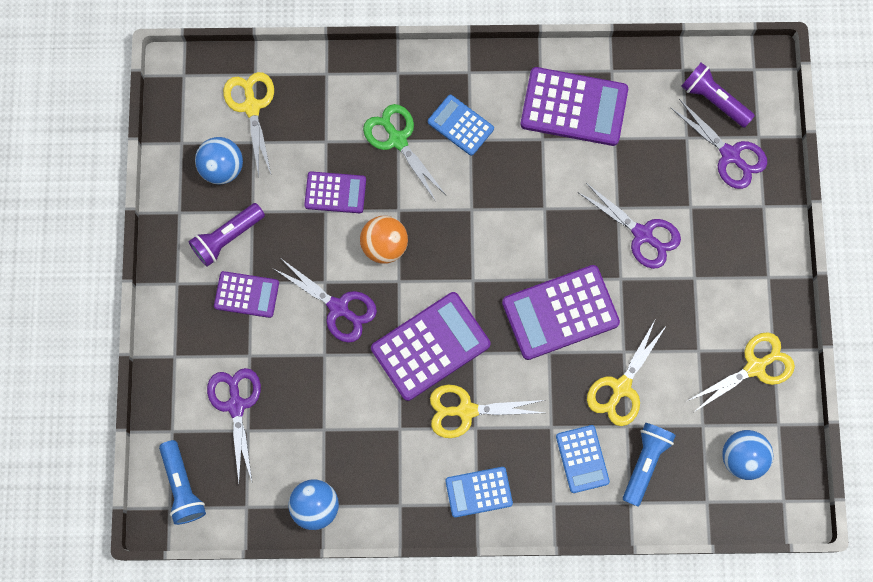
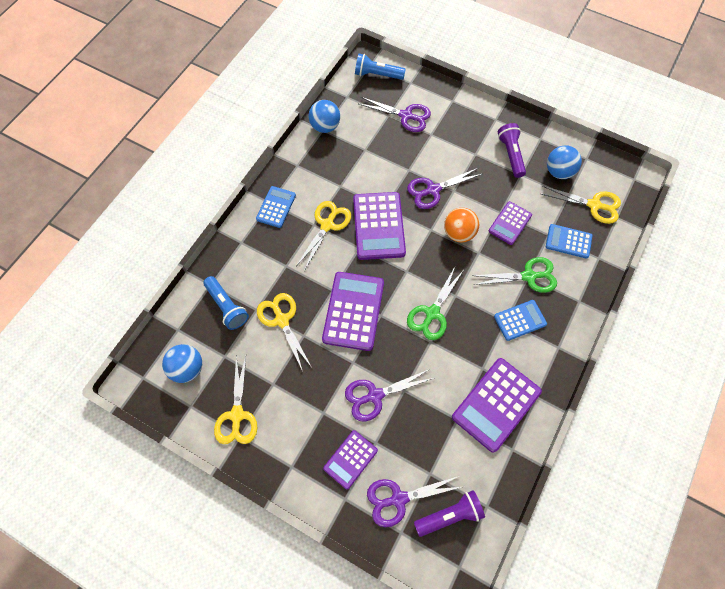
camera: 120 degrees right, 10 degrees down
(246, 294) = (469, 148): purple calculator -> purple calculator (350, 459)
(509, 223) = (432, 313): none -> green scissors
(582, 459) = (255, 272): blue calculator -> blue calculator (568, 241)

